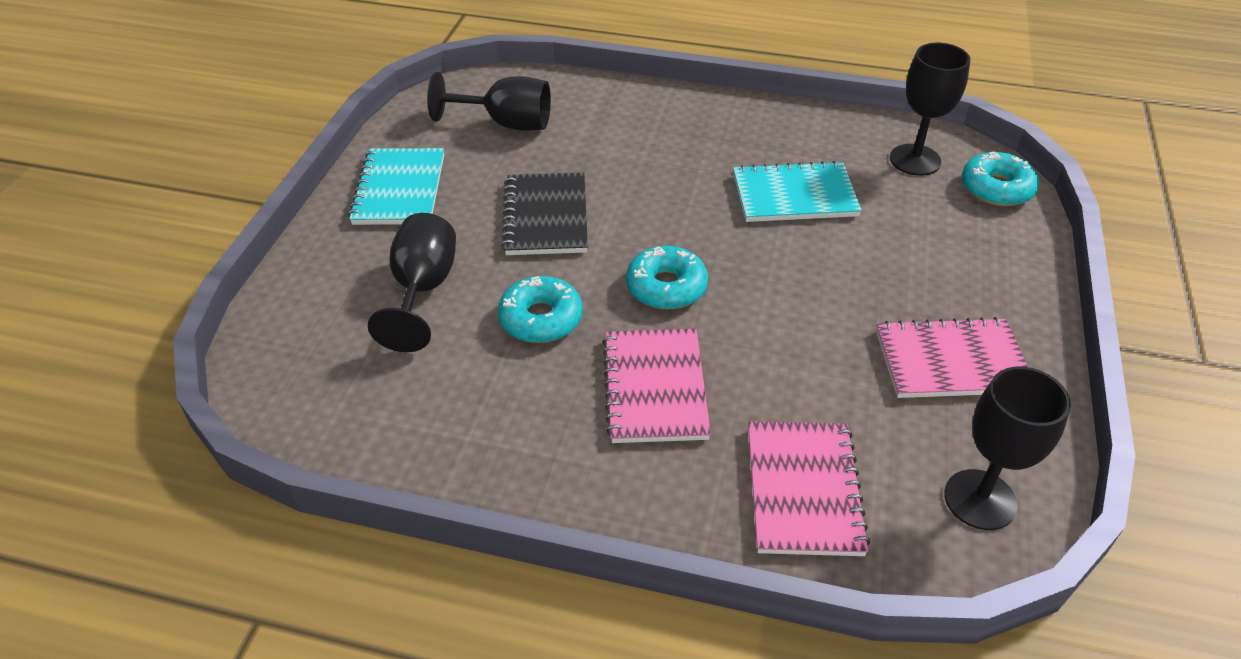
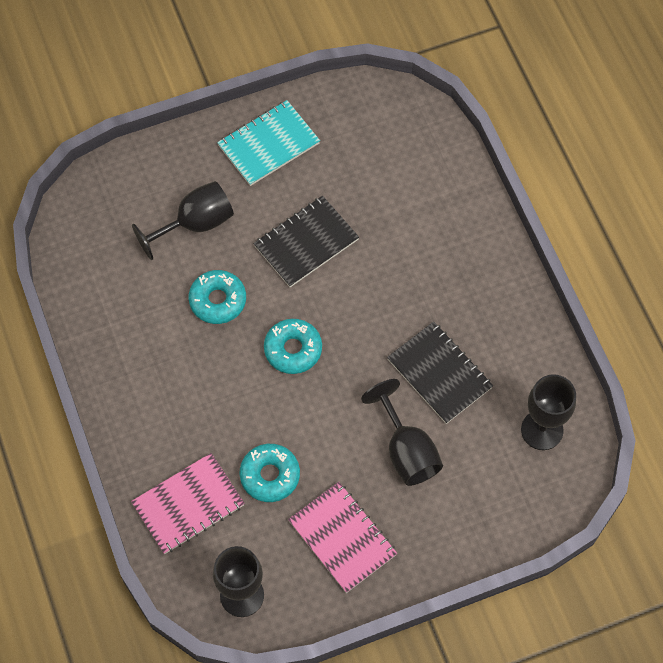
camera: 55 degrees right, 20 degrees up
(506, 124) = (381, 154): black goblet -> black goblet (406, 451)
(654, 387) = (208, 392): pink notebook -> none
(794, 195) = (439, 373): turquoise notebook -> black notebook
(996, 188) = (548, 497): turquoise donut -> turquoise donut (270, 475)

